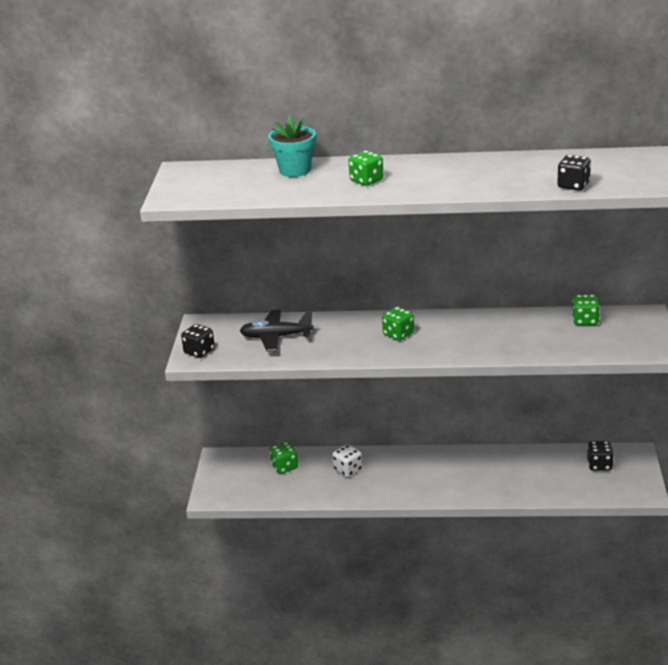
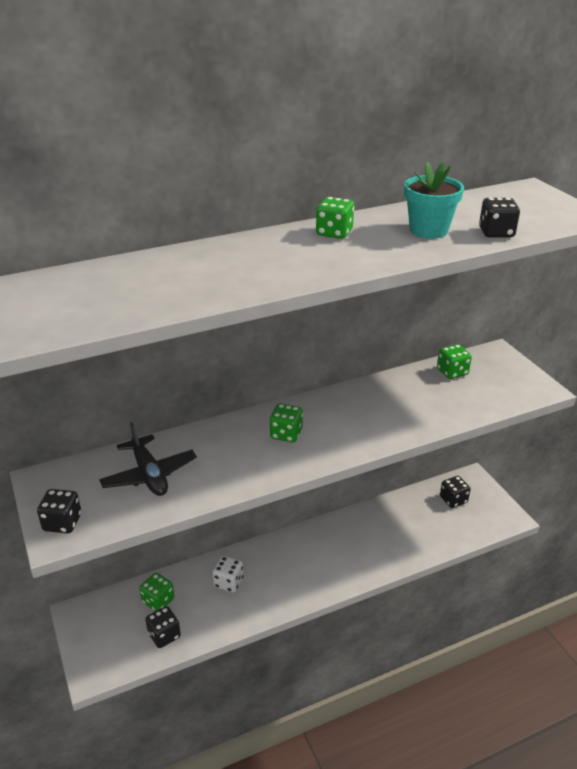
camera: 30 degrees left, 5 degrees up
(275, 489) = (164, 635): none -> black dice
(276, 337) = (149, 474): black plane -> black plane turned 90 degrees counterclockwise
(295, 170) = (157, 266): turquoise flower pot -> turquoise flower pot (428, 230)
(366, 180) = (262, 265): green dice -> green dice (334, 233)

